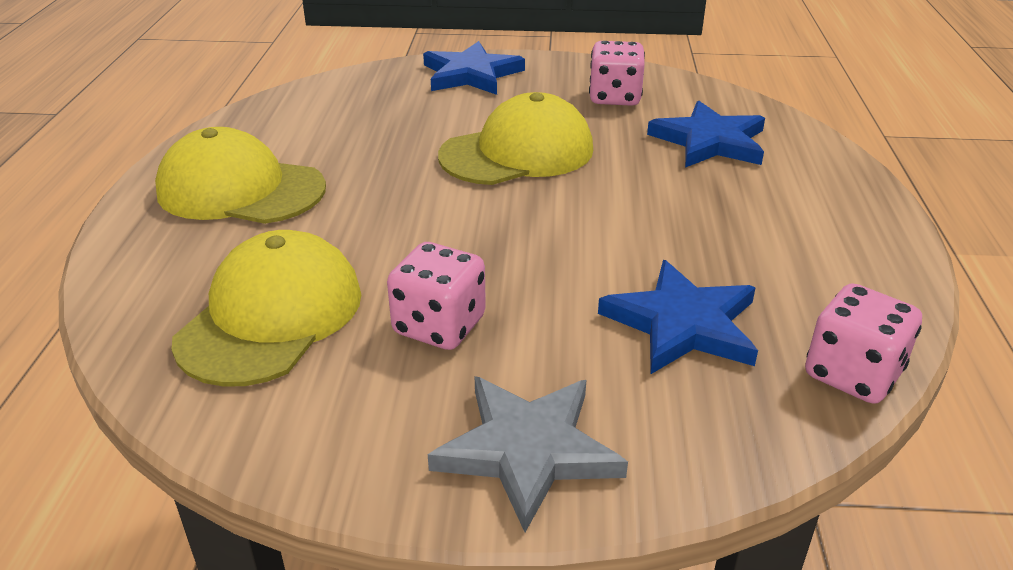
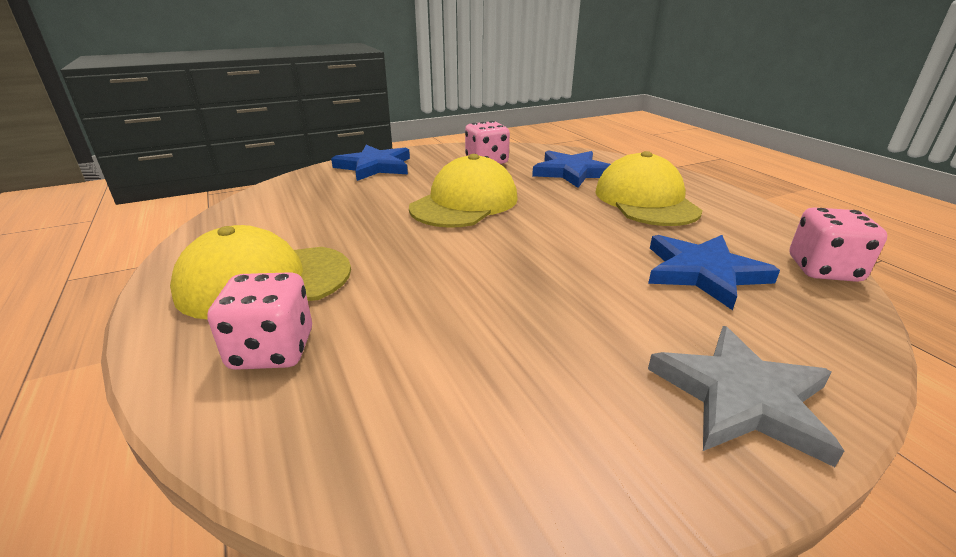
camera: 30 degrees left, 5 degrees down
(271, 316) = (409, 374): yellow cap -> yellow cap (645, 200)
(439, 326) = (558, 329): pink dice -> pink dice (272, 350)

